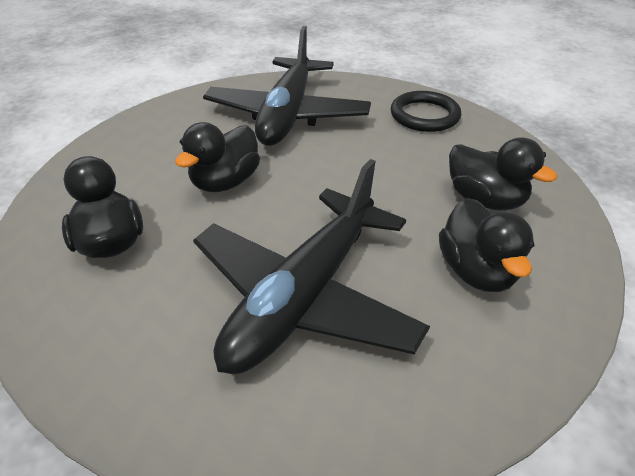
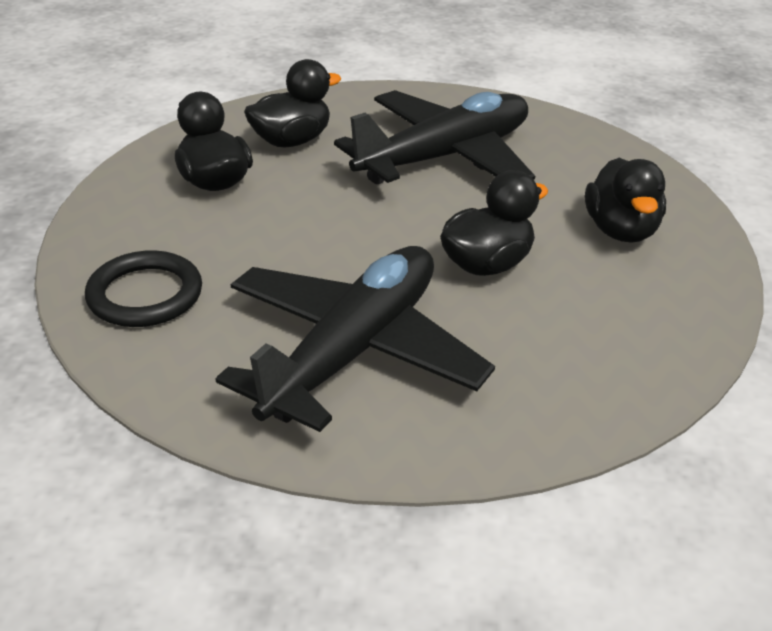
camera: 160 degrees left, 5 degrees down
(476, 271) = (291, 141): black duck -> black duck turned 45 degrees clockwise

